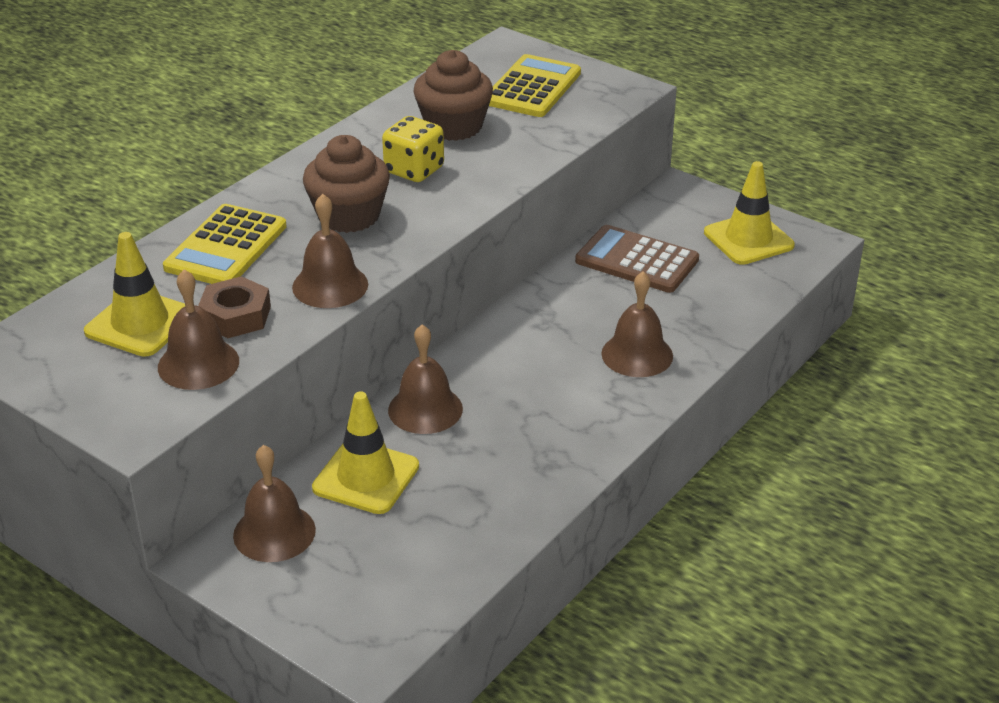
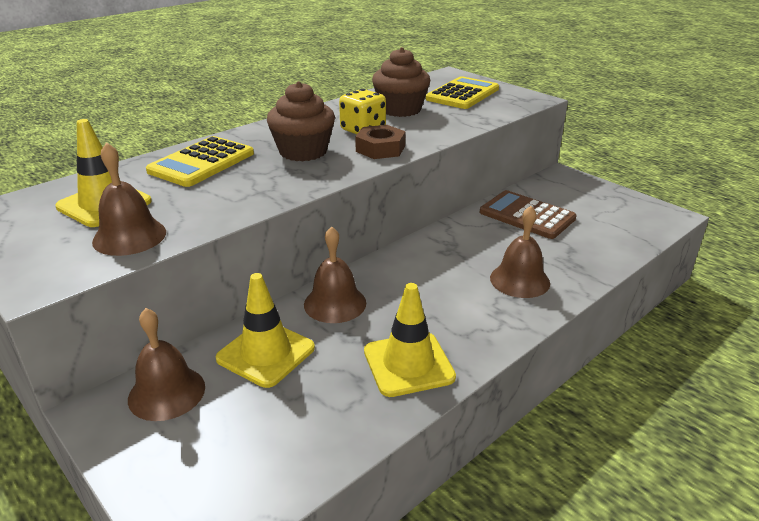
camera: 10 degrees right, 5 degrees down
(235, 316) = (181, 206): brown nut -> brown nut (380, 149)
(330, 285) = (267, 192): brown bell -> none
(748, 239) = (615, 209): yellow traffic cone -> yellow traffic cone (408, 364)

